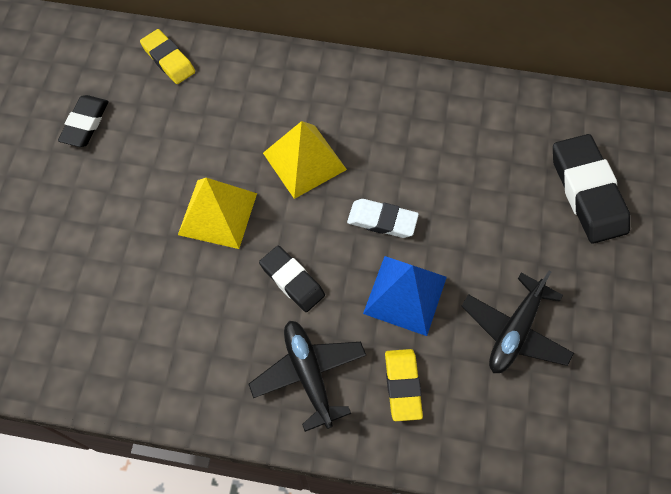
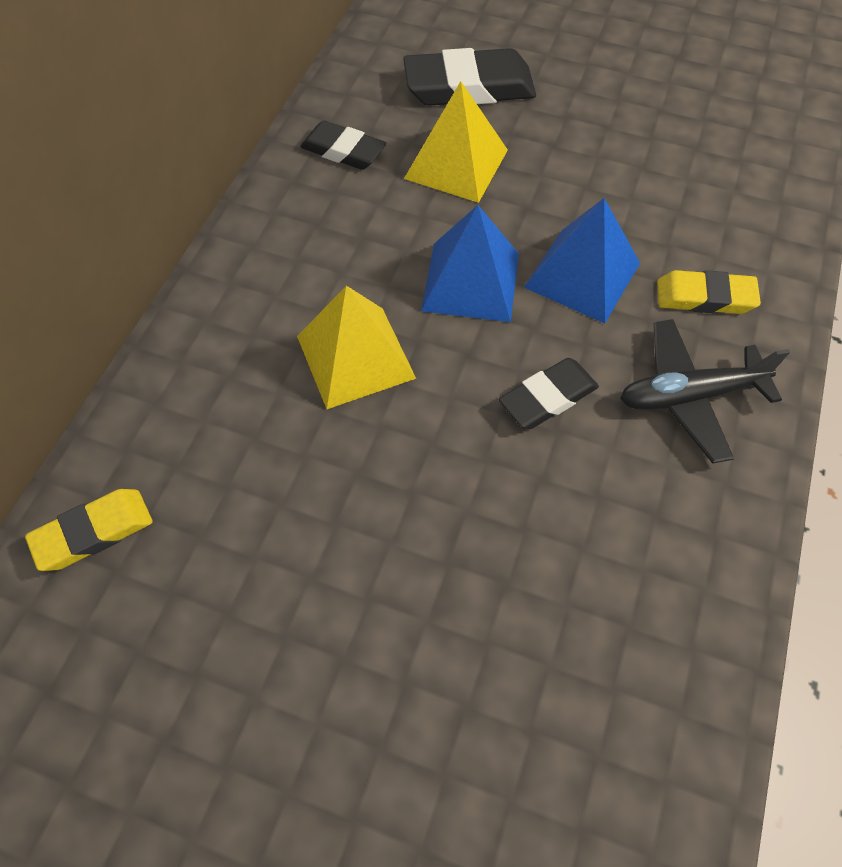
camera: 80 degrees left, 5 degrees down
(85, 124) = (183, 694): black eraser -> black eraser (343, 151)
(217, 213) = (421, 484): yellow pyramid -> yellow pyramid (456, 164)
(382, 220) = (471, 281): white eraser -> blue pyramid
(515, 331) = (638, 181): black plane -> none

